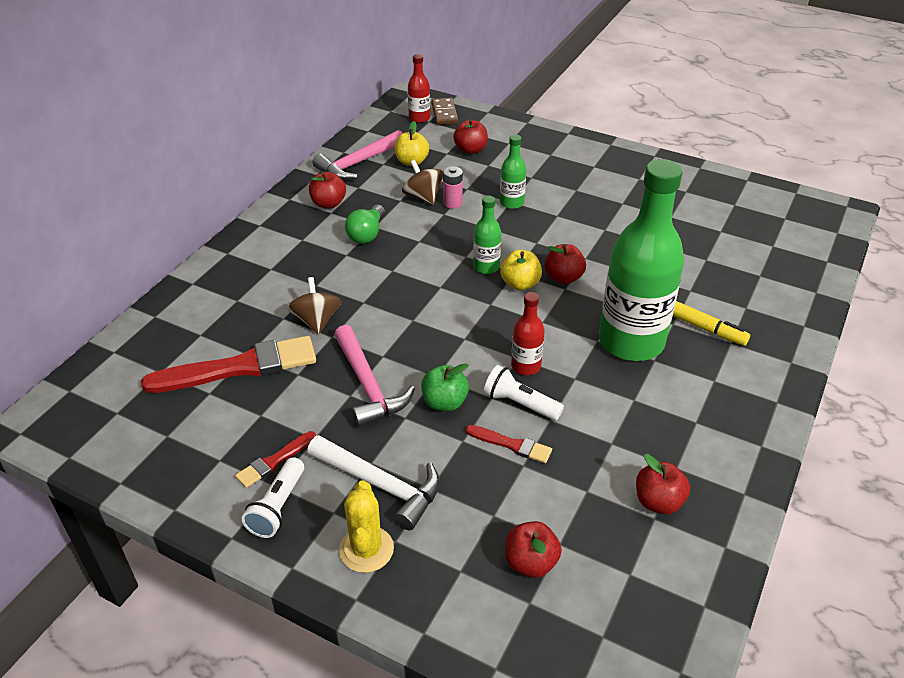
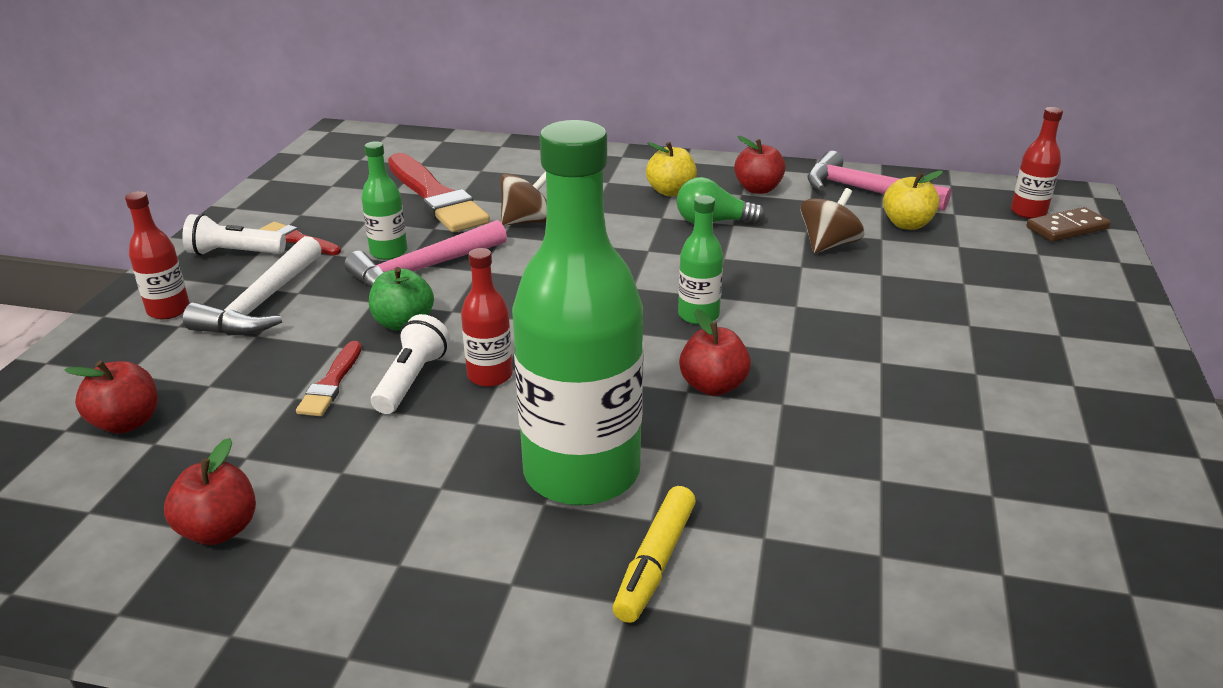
camera: 75 degrees right, 10 degrees down
(366, 549) = (168, 310): yellow cactus -> red bottle
(452, 203) = (833, 268): pink battery -> none
(470, 150) = (989, 262): red apple -> none
(511, 203) = (877, 315): green bottle -> green bottle (388, 252)
(520, 284) = (675, 348): yellow apple -> yellow apple (671, 191)

